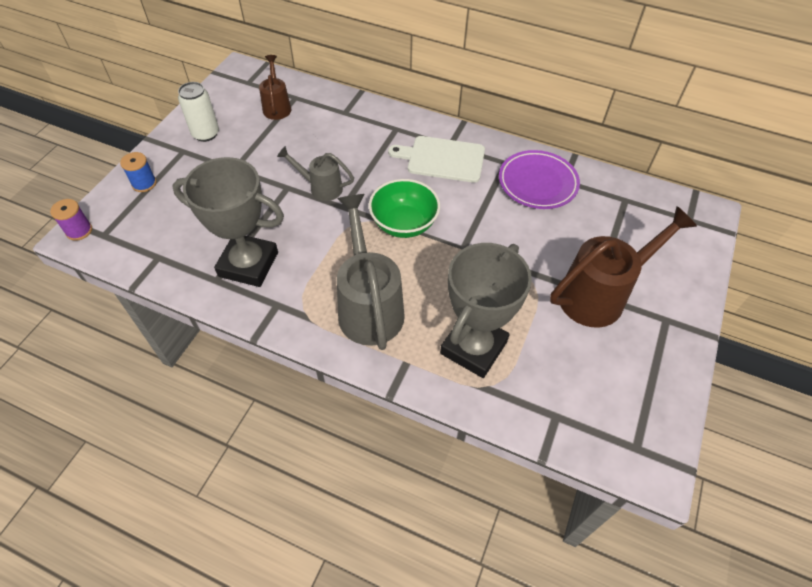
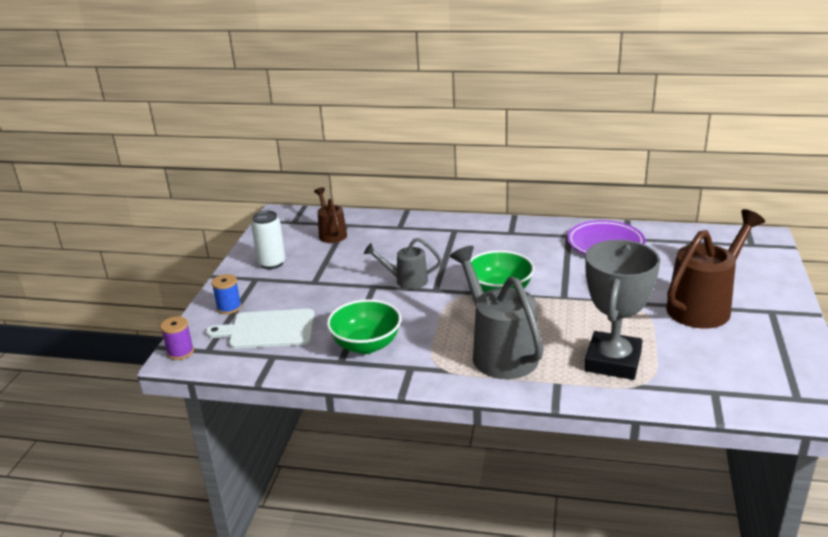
camera: 10 degrees left, 25 degrees down
(248, 264) = (366, 345): grey trophy -> green bowl
(442, 159) = (509, 243): white cutting board -> white cutting board (268, 329)

